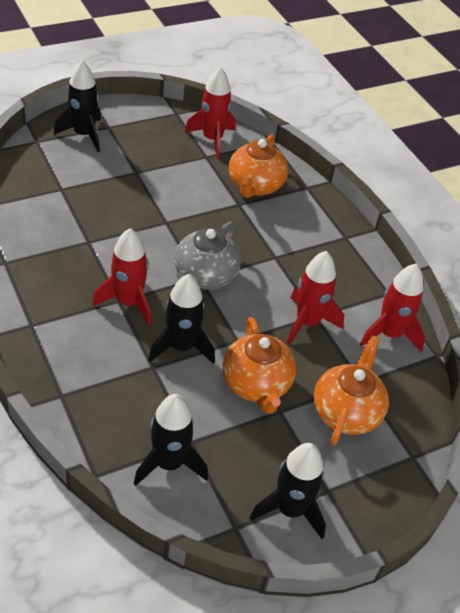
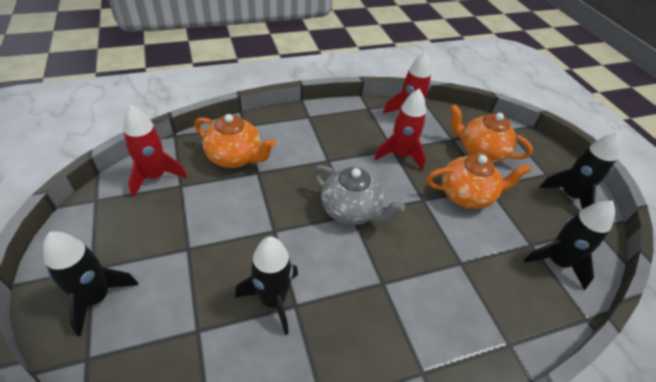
camera: 80 degrees left, 0 degrees up
(128, 302) = (385, 274): red rocket -> none
(181, 347) = (435, 238): black rocket -> black rocket (273, 300)

